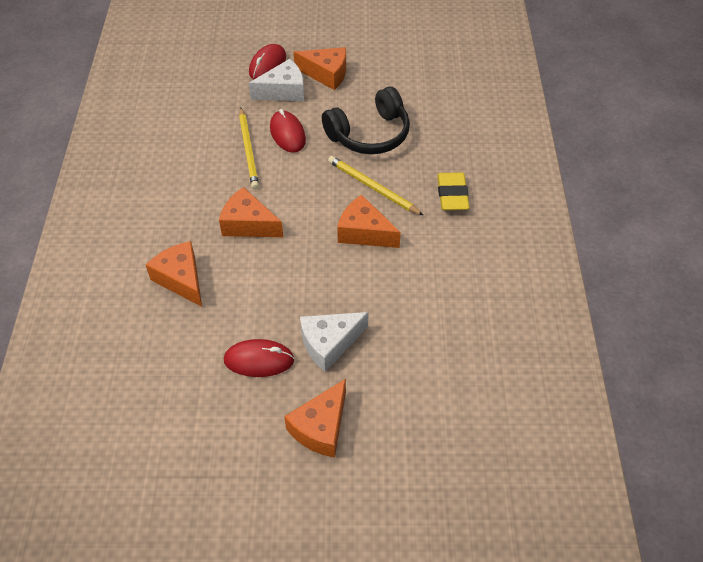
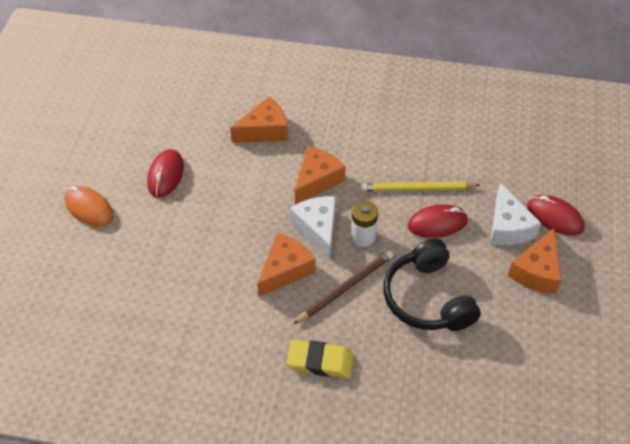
camera: 100 degrees right, 0 degrees up
(312, 182) = (363, 236): none -> white battery
(321, 427) = (89, 208): orange cheese -> orange mouse
(329, 343) = (165, 224): white cheese -> white cheese (317, 229)
(372, 187) = (345, 287): yellow pencil -> brown pencil

